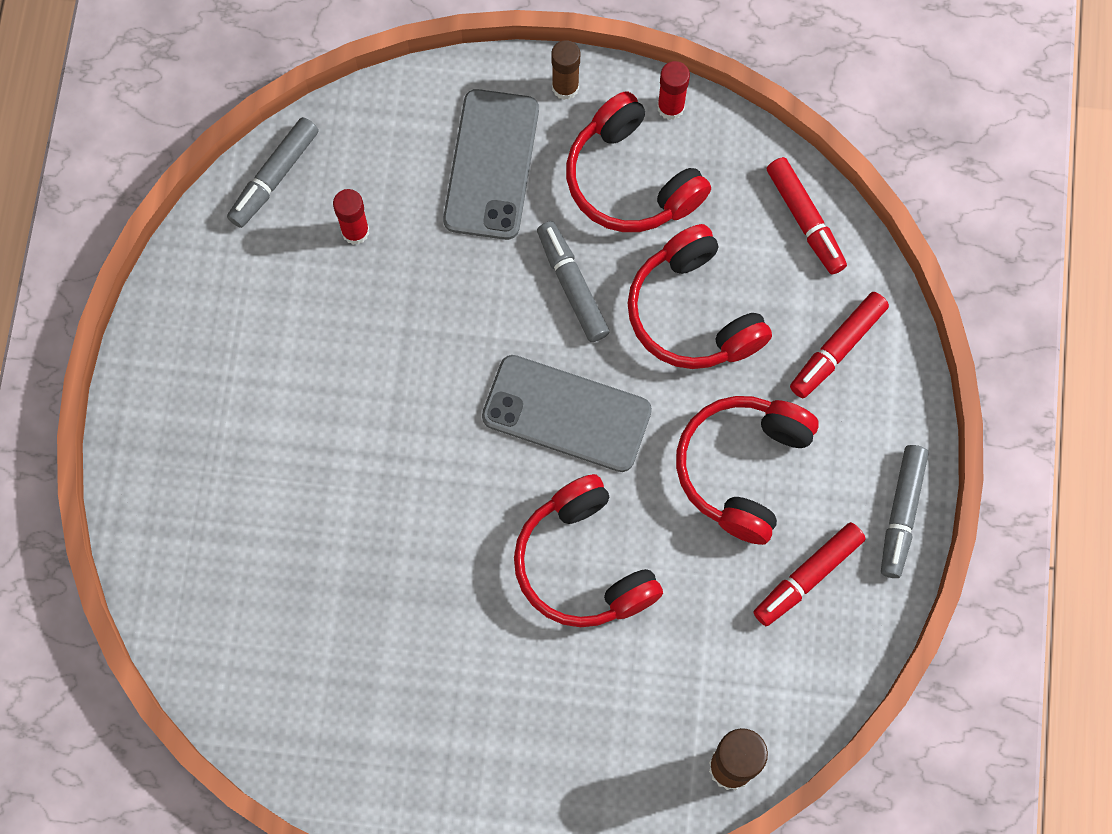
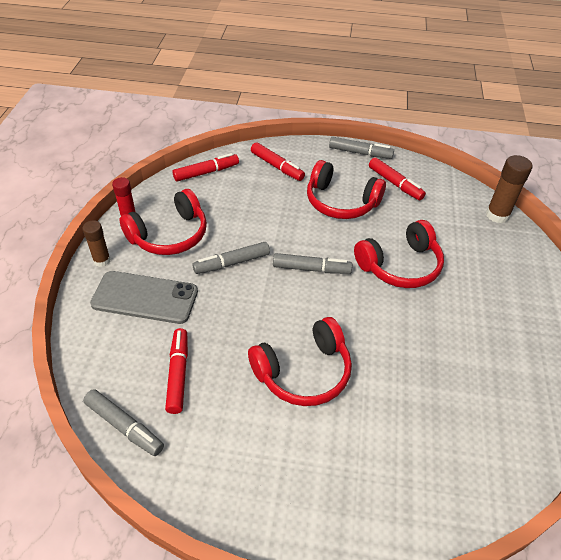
camera: 90 degrees left, 25 degrees down
(355, 231) = (178, 374): red glue stick -> red marker
(566, 414) = (311, 269): grey phone -> grey marker
(692, 313) = (253, 215): red headphones -> red headphones (303, 372)

